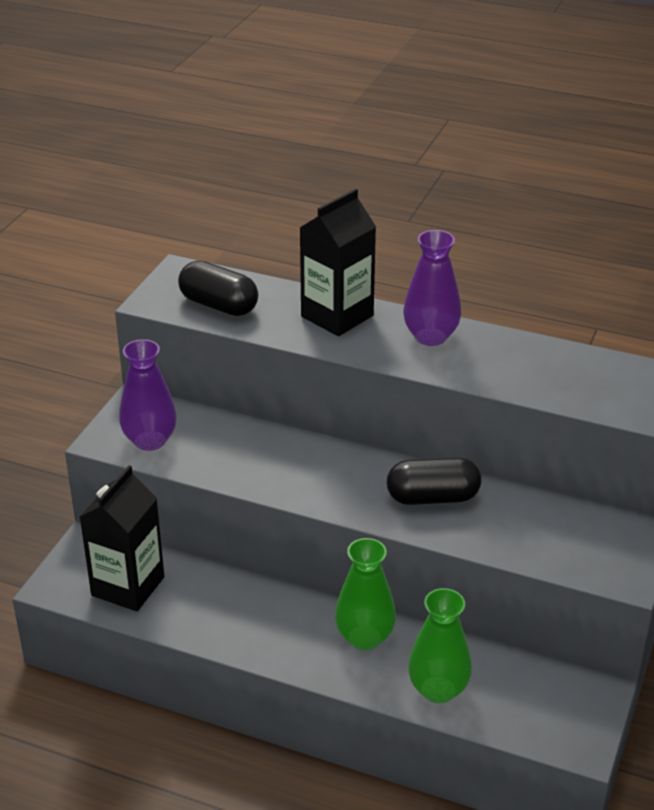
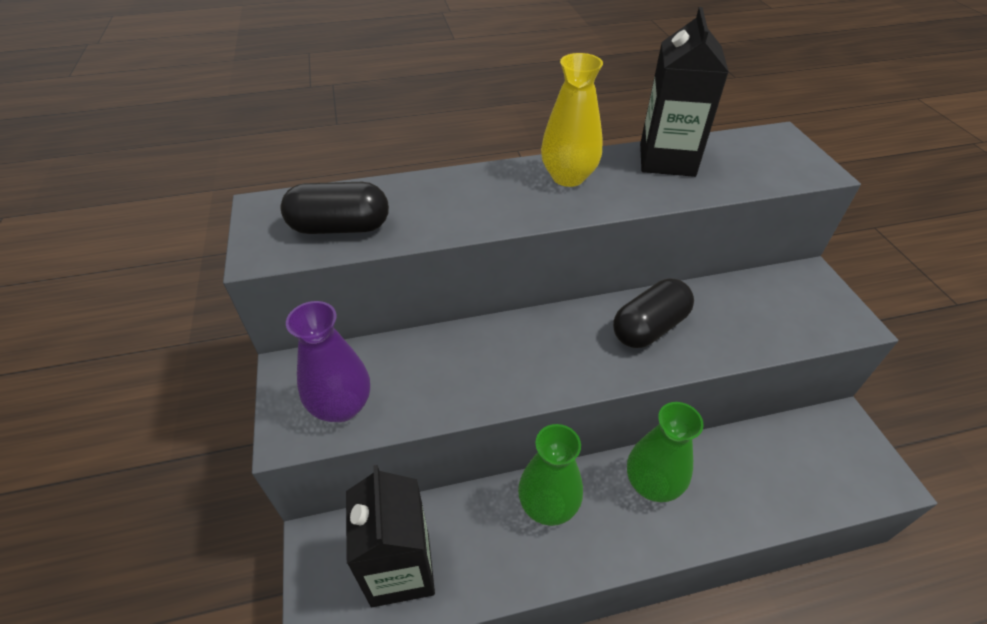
camera: 35 degrees left, 10 degrees up
(337, 316) = (467, 191): black carton -> black carton (667, 160)
(430, 336) = (568, 177): purple vase -> yellow vase
(438, 690) = (752, 498): green vase -> green vase (548, 505)

